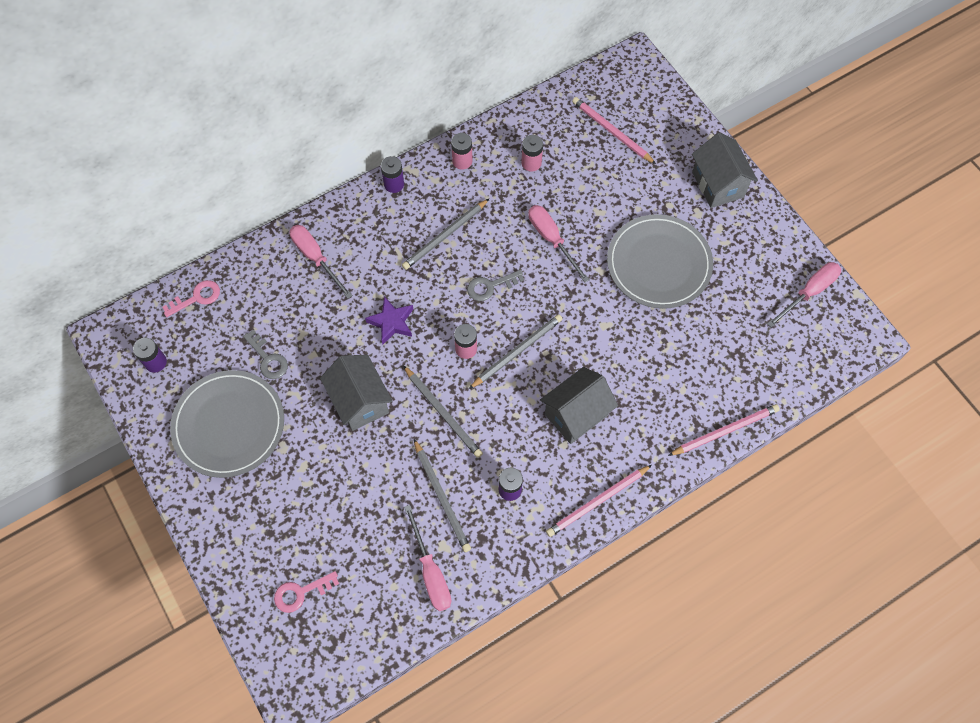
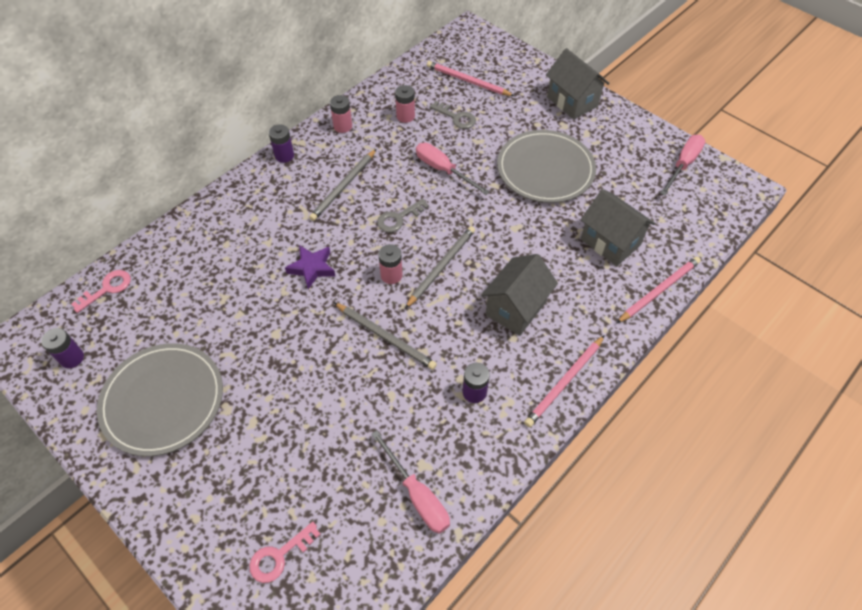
camera: 15 degrees left, 10 degrees down
(268, 359) = (193, 328): grey key -> grey key (456, 117)
(316, 258) = (223, 229): pink screwdriver -> none
(360, 401) = (298, 346): grey house -> grey house (610, 242)
(442, 497) = (407, 416): grey pencil -> none

